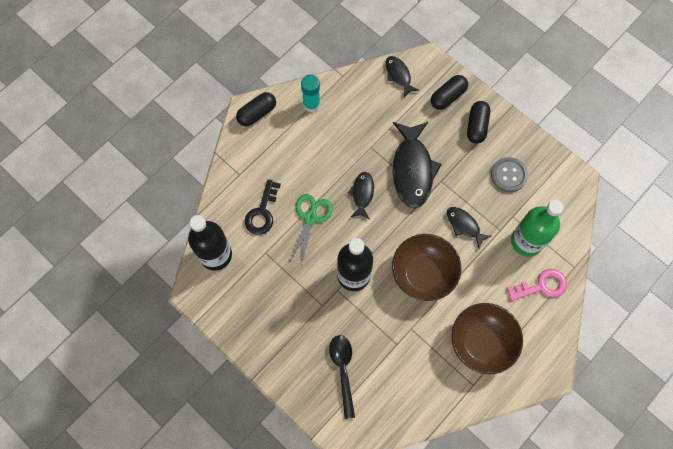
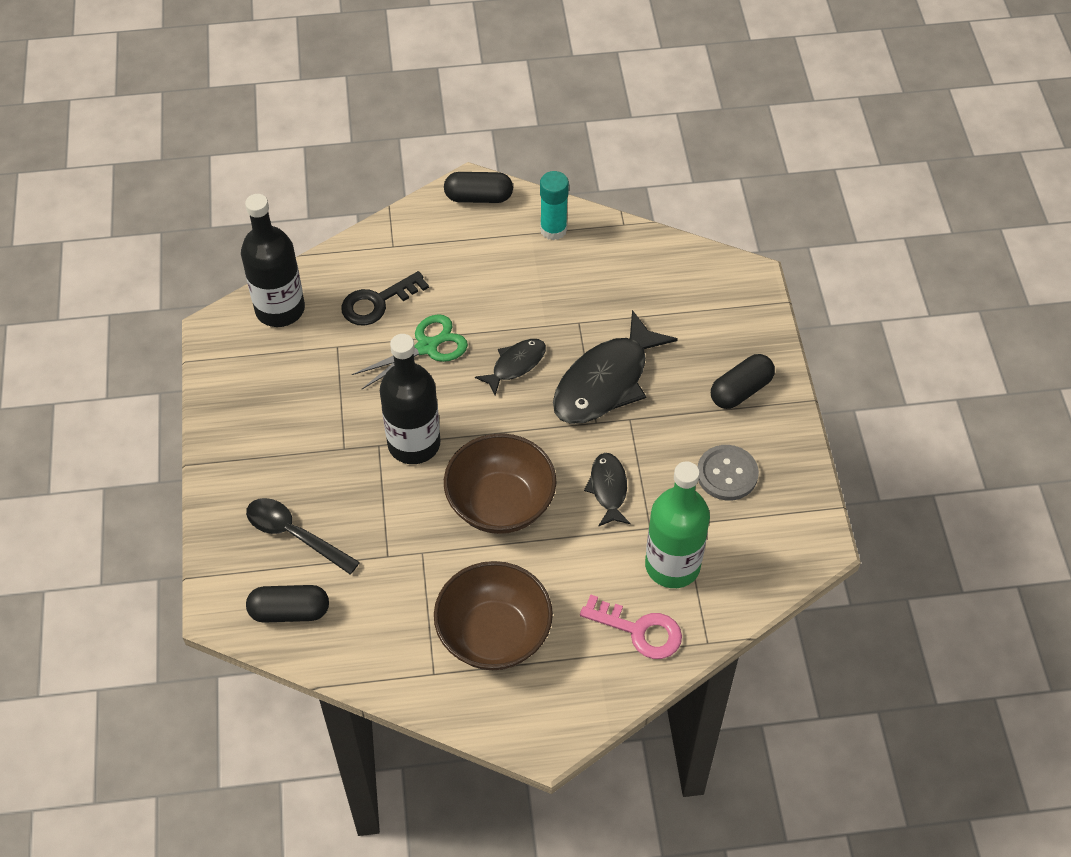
camera: 40 degrees right, 15 degrees down
(343, 370) = (295, 535): black spoon -> black spoon turned 90 degrees counterclockwise
(398, 75) = (695, 268): black fish -> none
(448, 97) = (736, 333): black capsule -> black capsule (289, 611)

